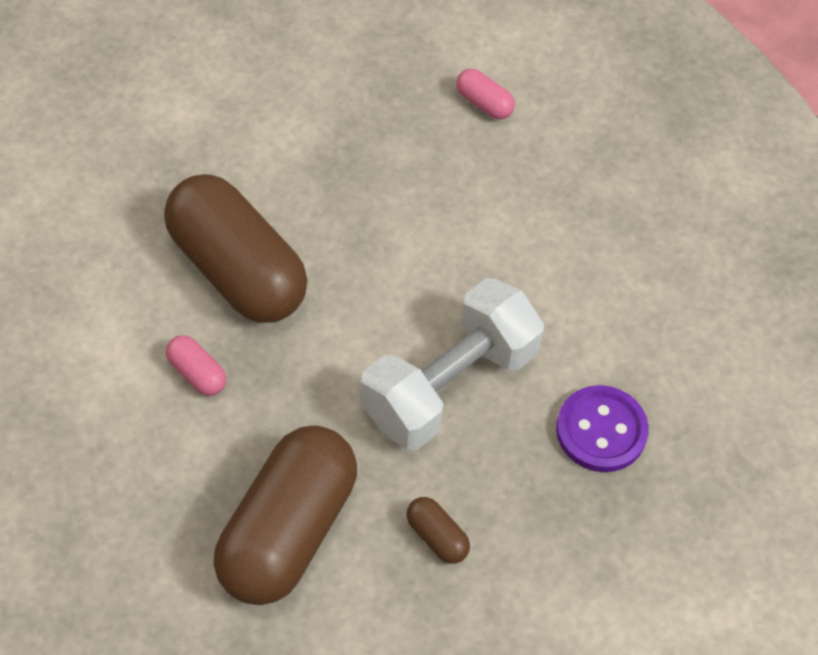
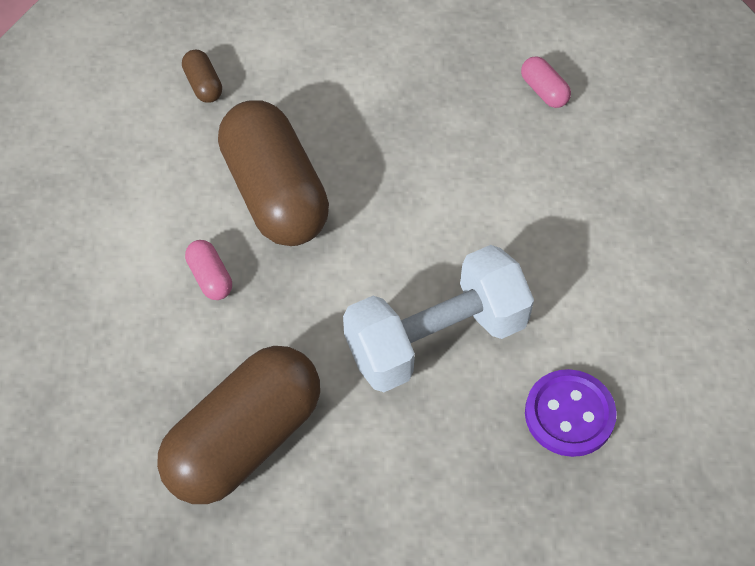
camera: 20 degrees right, 0 degrees up
(437, 537) = (381, 479): brown capsule -> brown capsule (203, 85)

